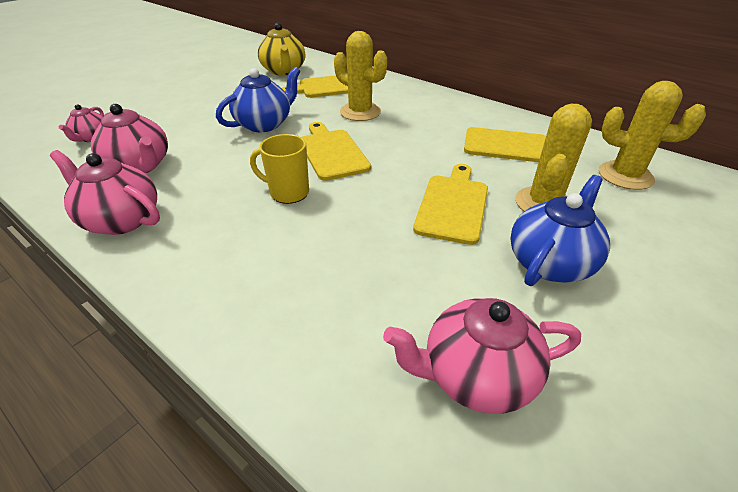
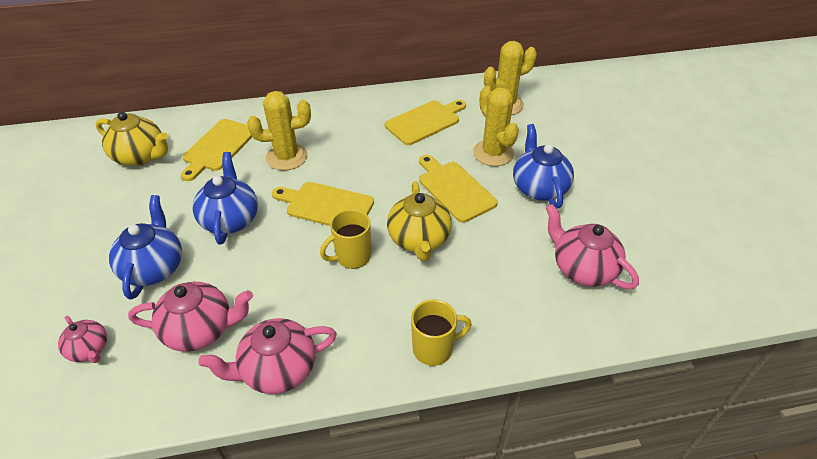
camera: 50 degrees left, 5 degrees up
(186, 122) = (154, 268): none -> blue teapot
(216, 302) = (434, 349): none -> yellow mug
(355, 218) = (419, 240): none -> yellow teapot
(476, 375) = (582, 269): pink teapot -> pink teapot turned 105 degrees clockwise

